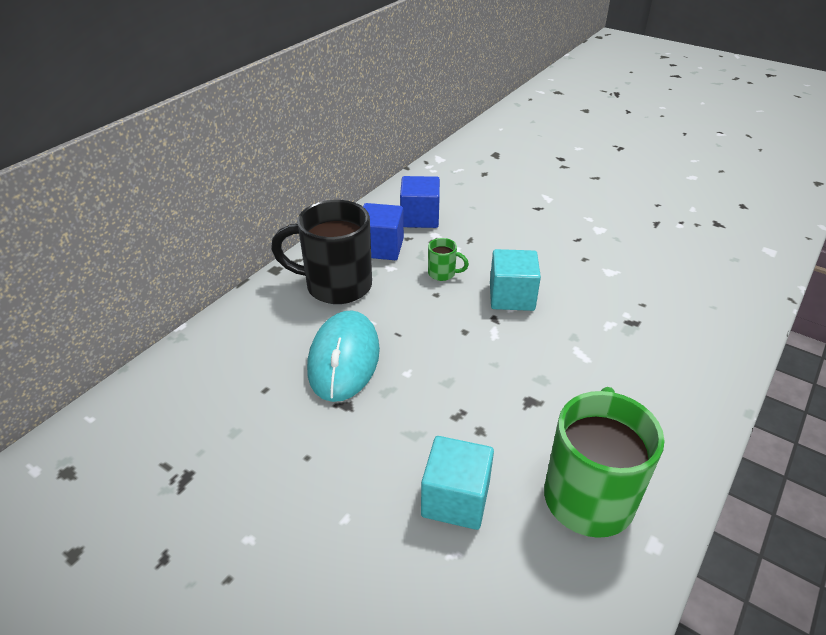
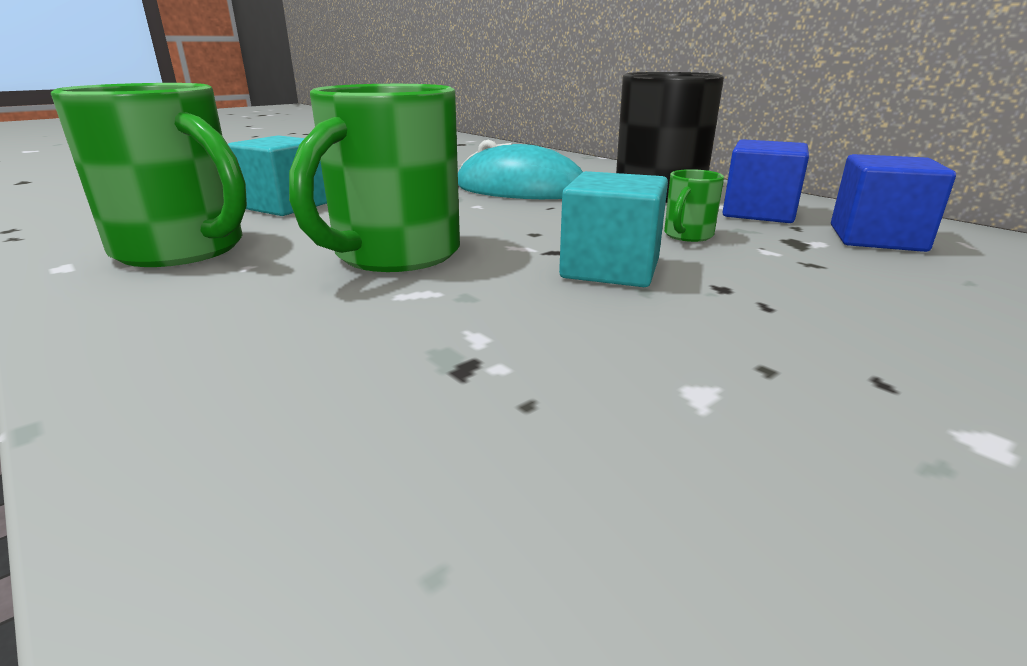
camera: 105 degrees right, 15 degrees down
(537, 380) = (394, 255): none -> green mug

